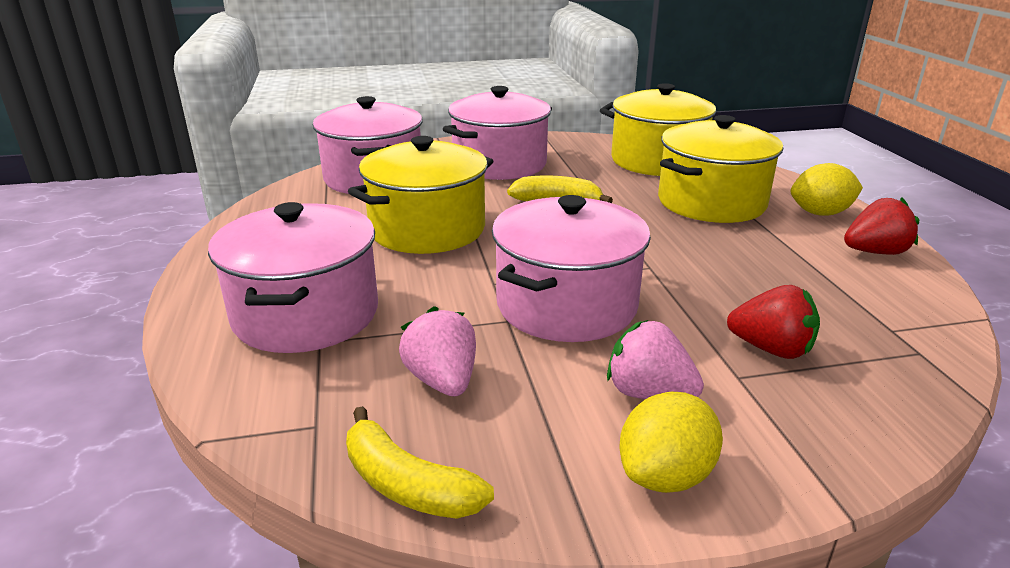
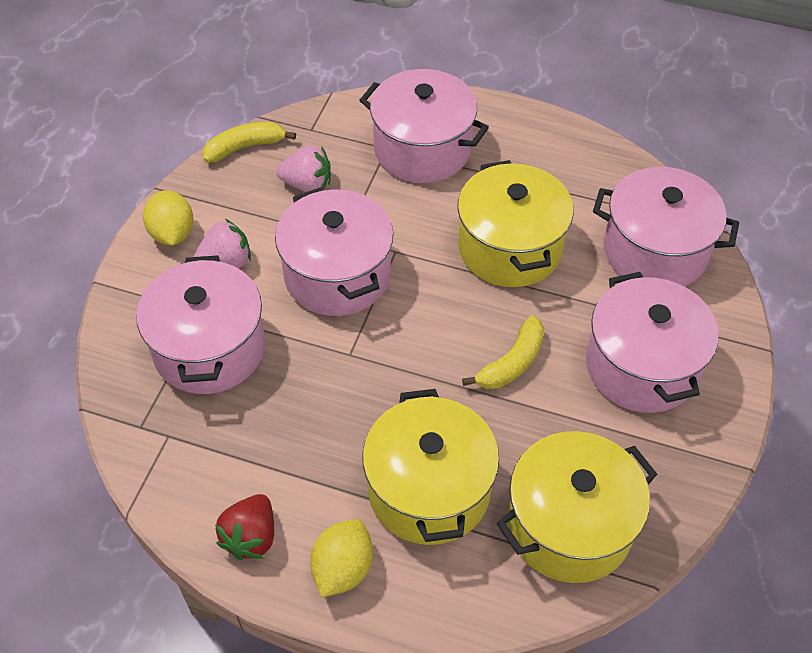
camera: 120 degrees right, 25 degrees up
(771, 349) = (209, 348): red strawberry -> pink pot

